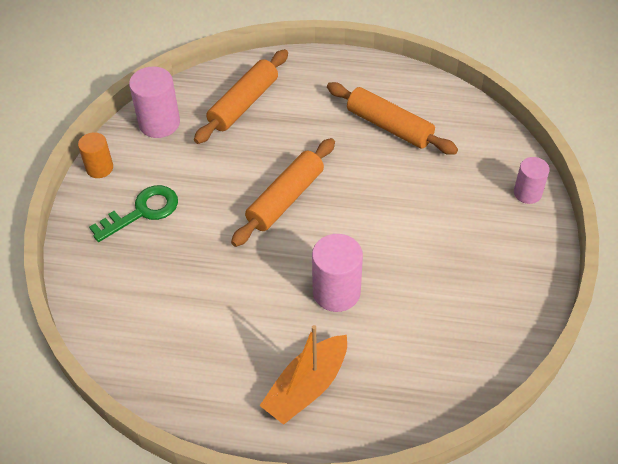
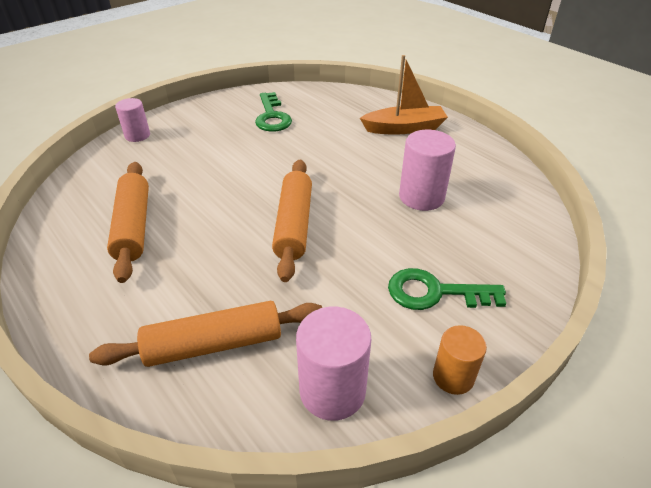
camera: 140 degrees left, 10 degrees down
(286, 199) = (293, 225): orange rolling pin -> orange rolling pin turned 75 degrees counterclockwise
(336, 292) = (332, 154): pink cylinder -> pink cylinder (421, 197)
(455, 305) = (272, 116): none -> green key

